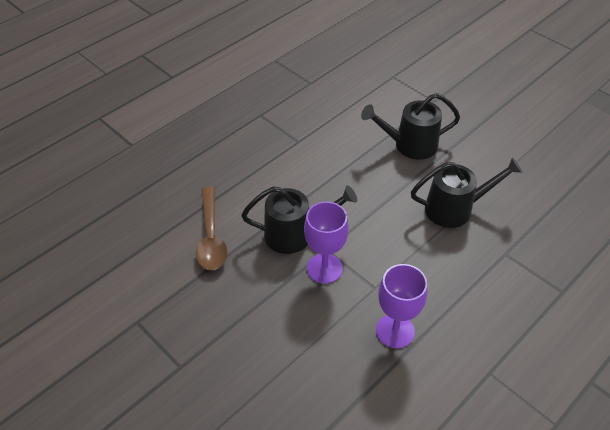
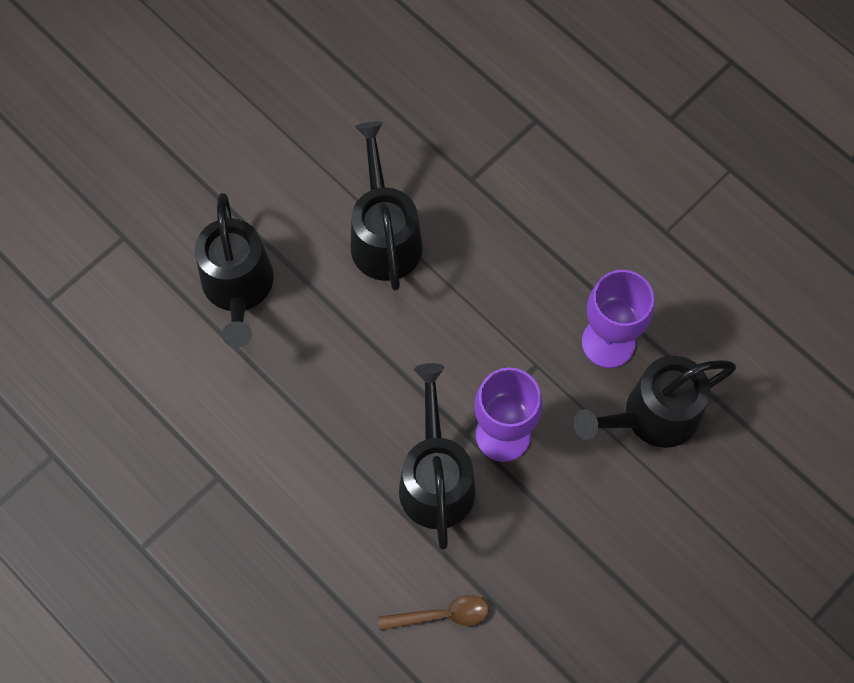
camera: 90 degrees left, 20 degrees up
(211, 237) = (442, 615): brown spoon -> brown spoon, size x0.60
(340, 356) = (652, 416): none -> black watering can

